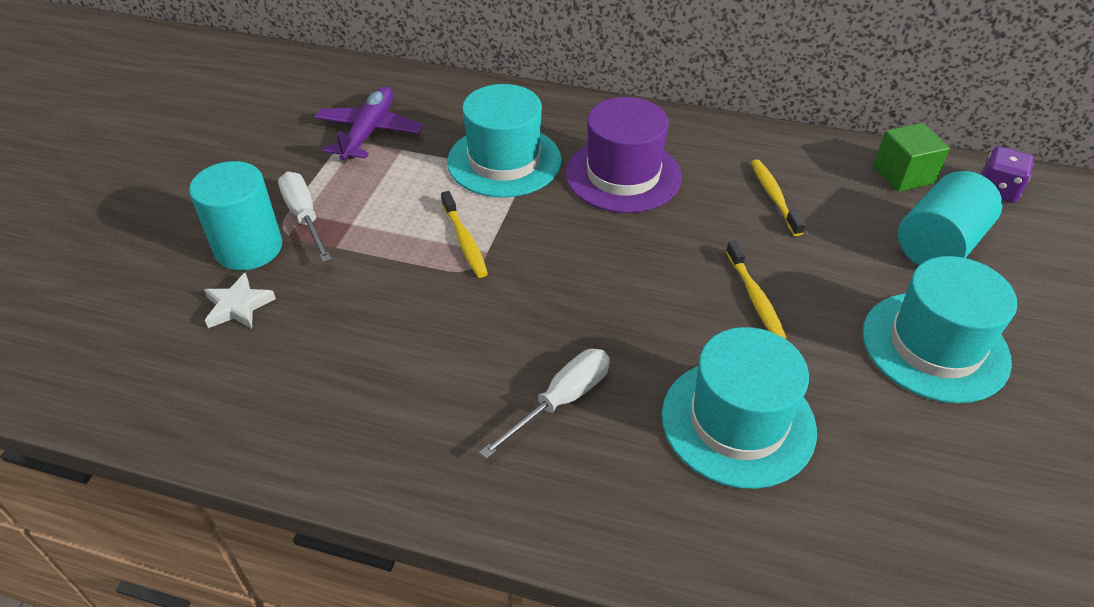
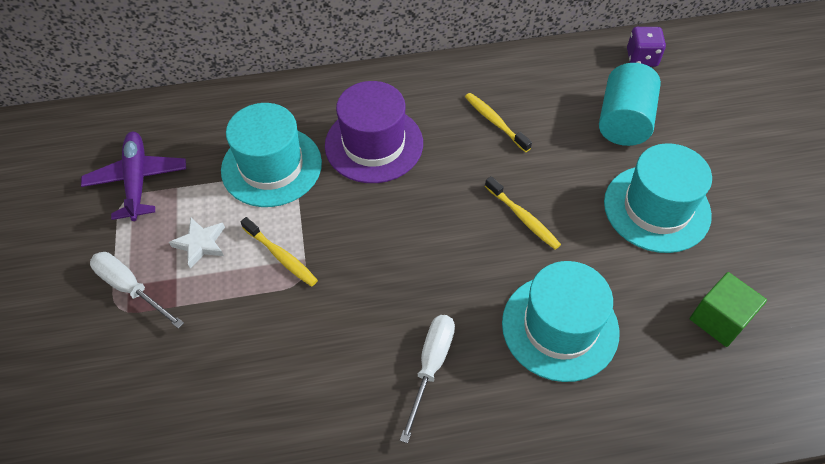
camera: 25 degrees left, 10 degrees up
(238, 306) = (125, 398): white star -> white star (200, 244)
(249, 248) = (99, 339): turquoise cylinder -> none
(903, 175) = (575, 67): green cube -> green cube (719, 319)

